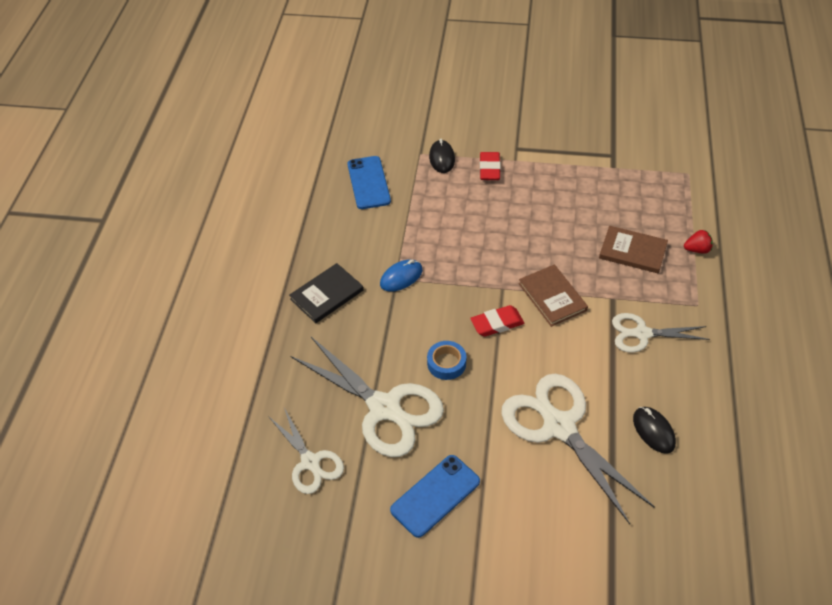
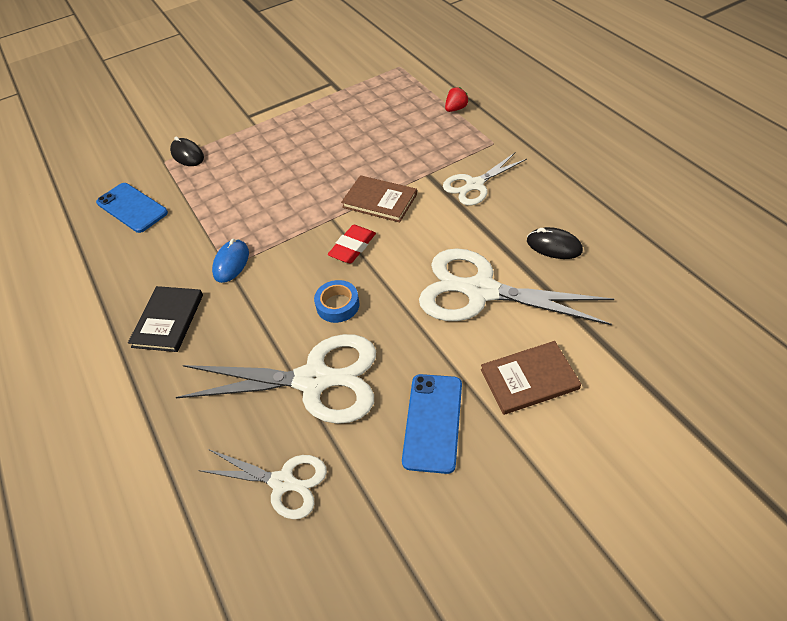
camera: 35 degrees left, 0 degrees up
(489, 169) = (238, 141): red eraser -> none
(632, 251) = (410, 135): brown book -> brown book (529, 379)

